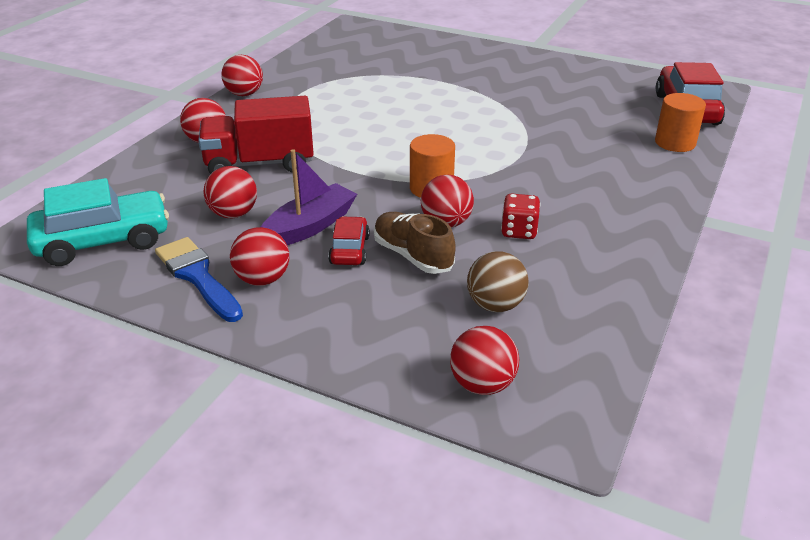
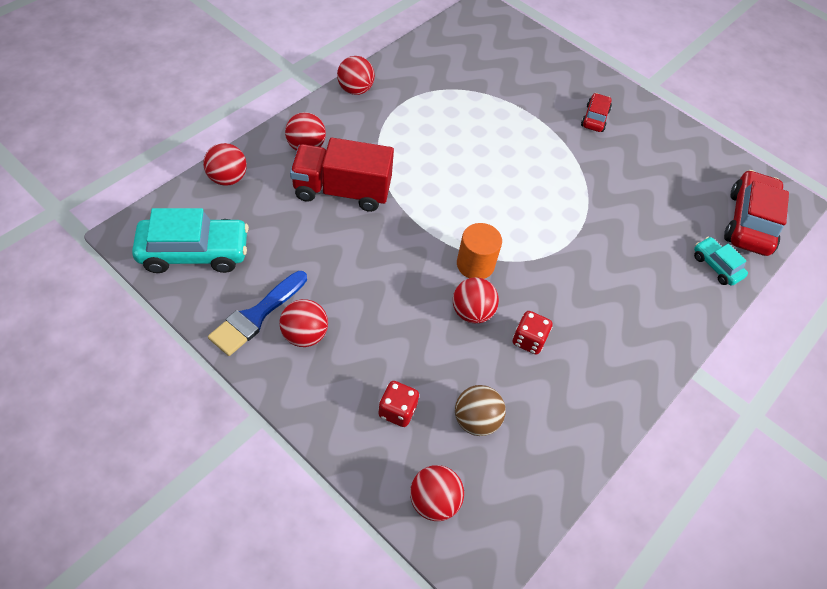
camera: 10 degrees right, 20 degrees up
(197, 276) = (256, 316): blue brush -> blue brush turned 120 degrees counterclockwise
(233, 214) = (303, 249): red ball -> red ball (228, 178)
(309, 226) = (359, 283): purple boat -> none
(349, 250) = (382, 321): red car -> red car (594, 118)
(400, 317) = (397, 410): none -> red dice
(412, 256) = (431, 343): brown shoe -> none
(675, 143) = (716, 266): orange cylinder -> turquoise car

